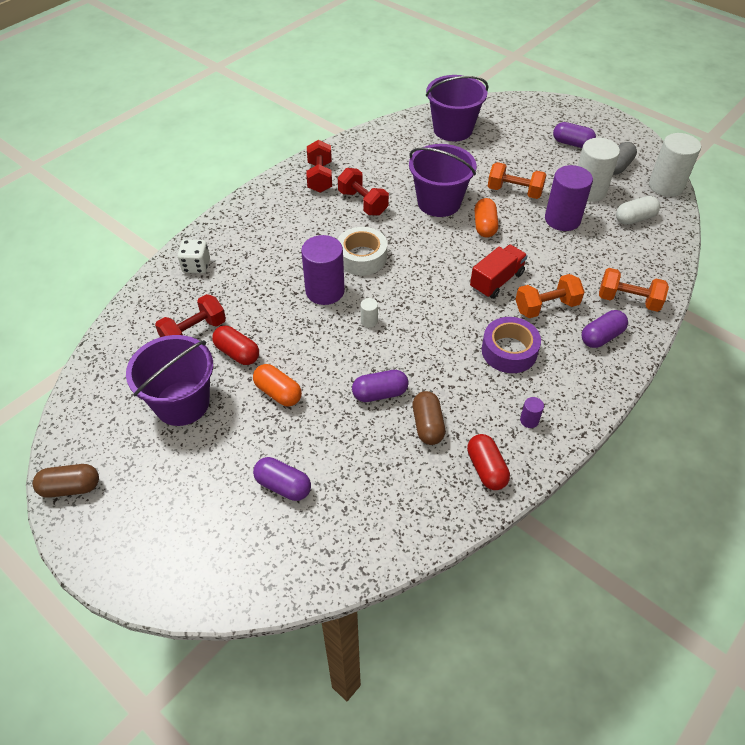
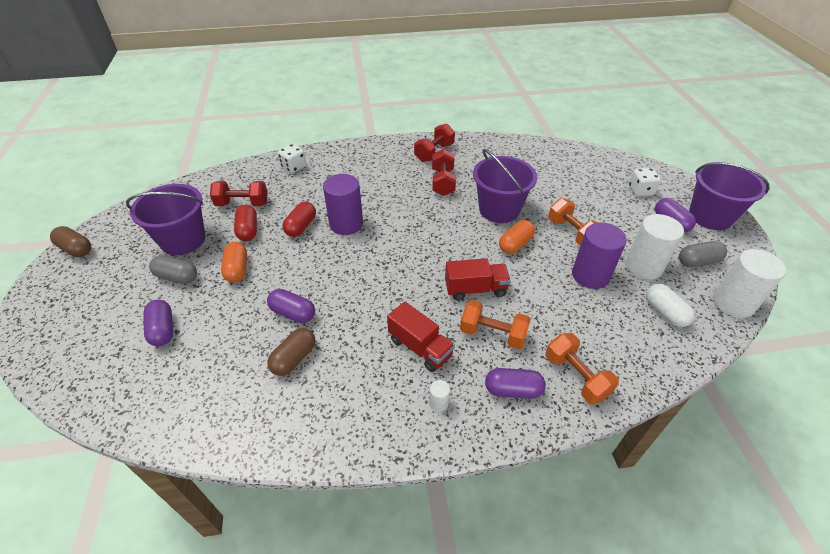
camera: 40 degrees right, 5 degrees down
(228, 437) = (177, 277): none -> grey capsule
(362, 257) = (397, 216): white tape -> none
(369, 321) = (348, 260): white cylinder -> white cylinder (438, 403)
(453, 129) = (572, 166): purple bucket -> purple bucket (710, 216)
(486, 469) = (291, 424): red capsule -> red capsule (301, 226)
(509, 351) = (420, 347): purple tape -> red truck
(525, 126) = (640, 191): none -> white dice
(529, 420) = (369, 412): purple cylinder -> none
(634, 218) = (665, 312): white capsule -> white capsule turned 45 degrees clockwise

